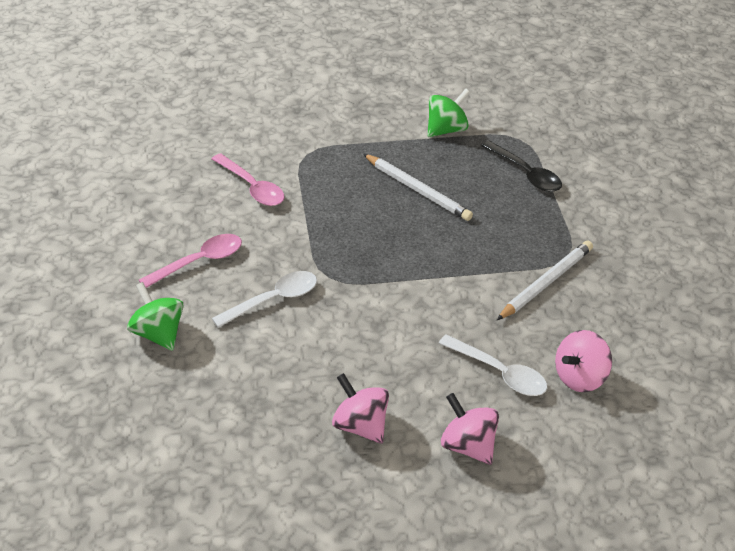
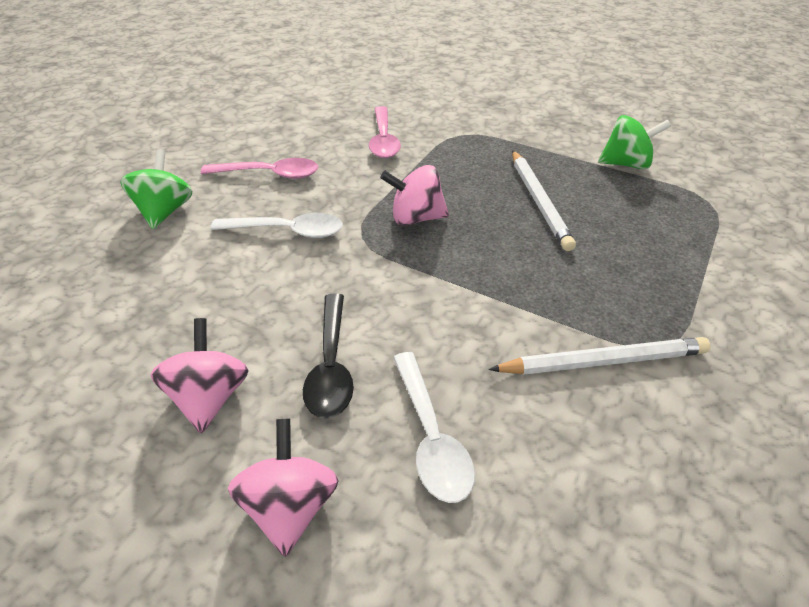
camera: 40 degrees right, 0 degrees up
(525, 173) = (686, 235): black spoon -> black spoon (331, 365)
(579, 377) = (537, 513): pink spinning top -> pink spinning top (416, 218)

